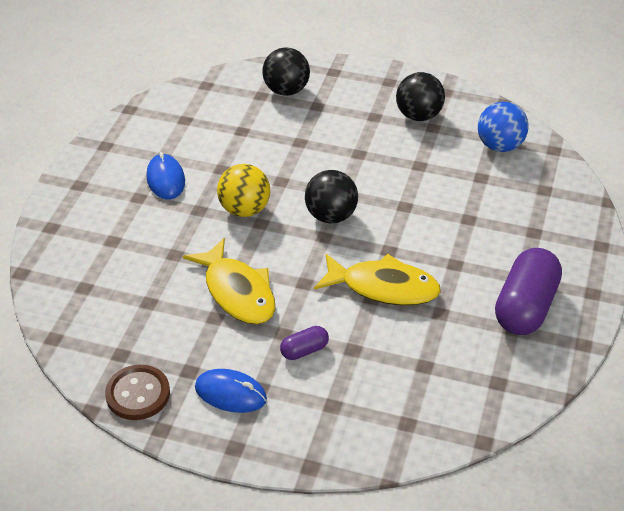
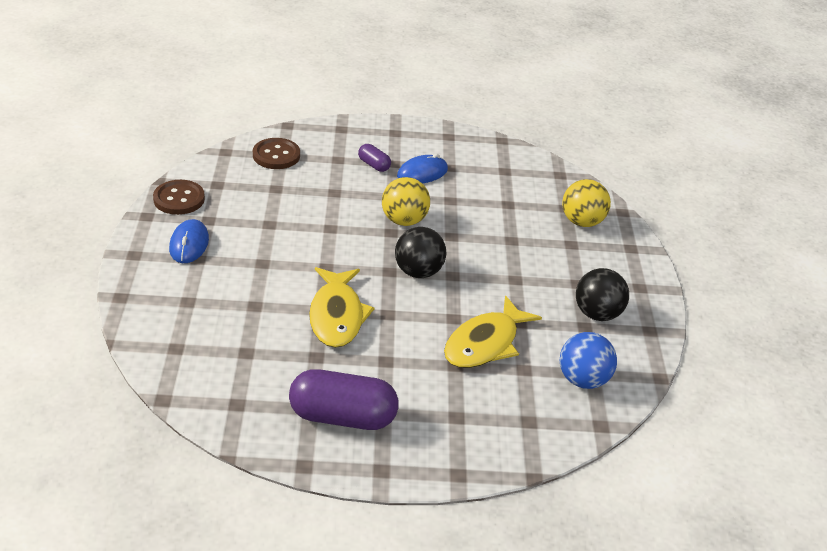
camera: 70 degrees right, 5 degrees down
(82, 292) = (276, 155): none -> brown button
(237, 292) = (302, 231): yellow fish -> yellow fish (485, 343)
(286, 90) = (582, 222): black ball -> yellow ball
(304, 350) = (245, 277): purple capsule -> purple capsule (374, 165)

